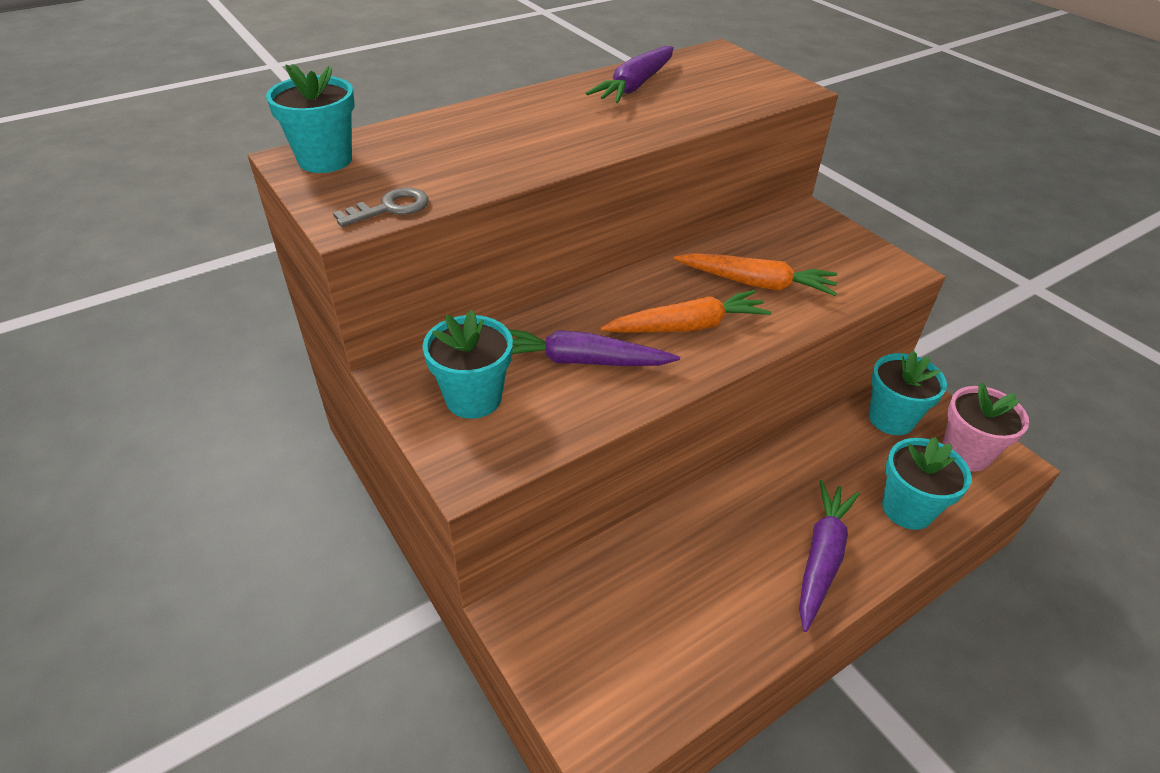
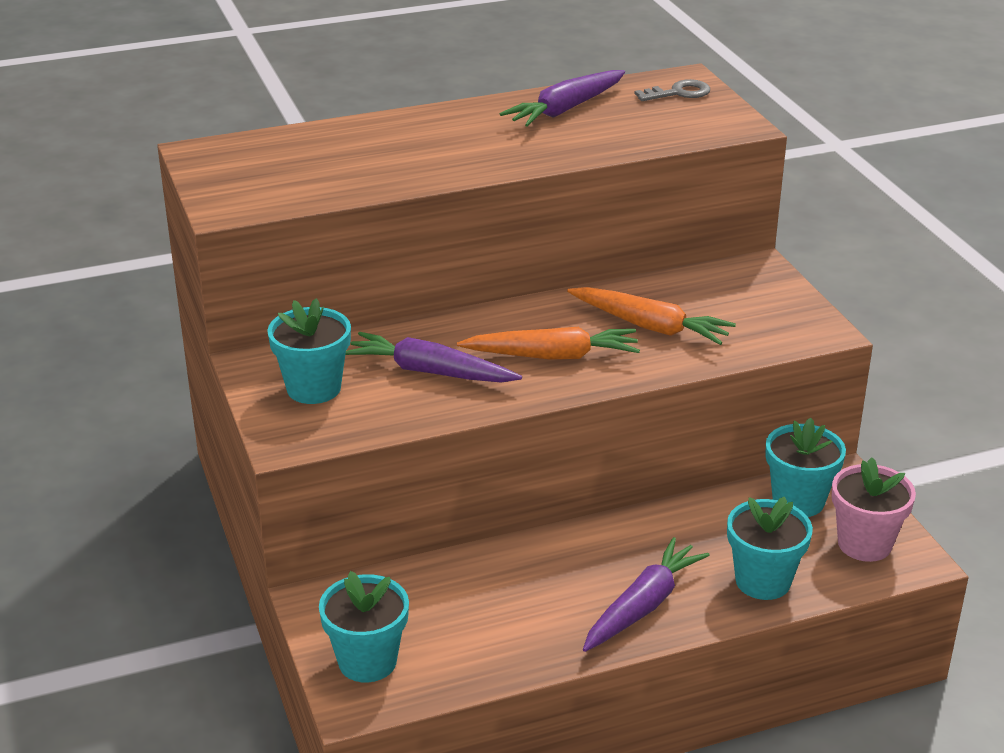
camera: 15 degrees right, 10 degrees down
(325, 160) = (225, 156): turquoise flower pot -> turquoise flower pot (367, 661)
(390, 208) = (267, 203): grey key -> grey key (679, 93)

